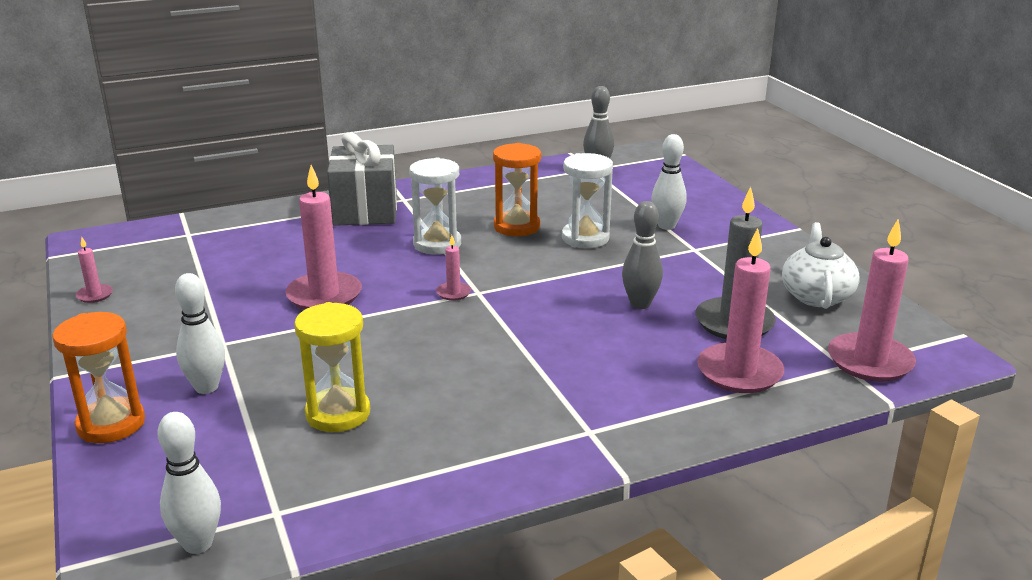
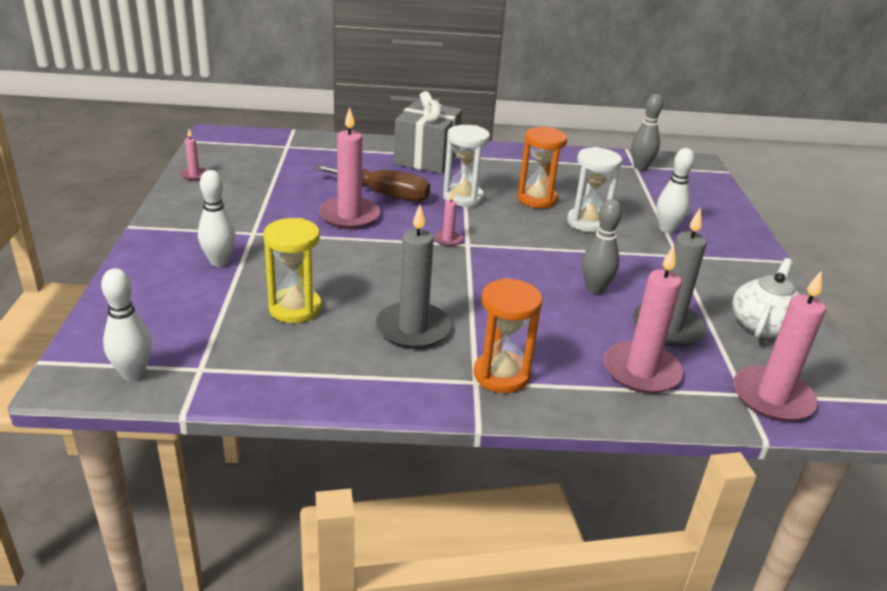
camera: 20 degrees right, 5 degrees up
(111, 424) = (139, 270): orange hourglass -> orange hourglass (501, 375)
(347, 262) = (385, 194): none -> brown screwdriver
(485, 397) = (413, 329): none -> grey candle

